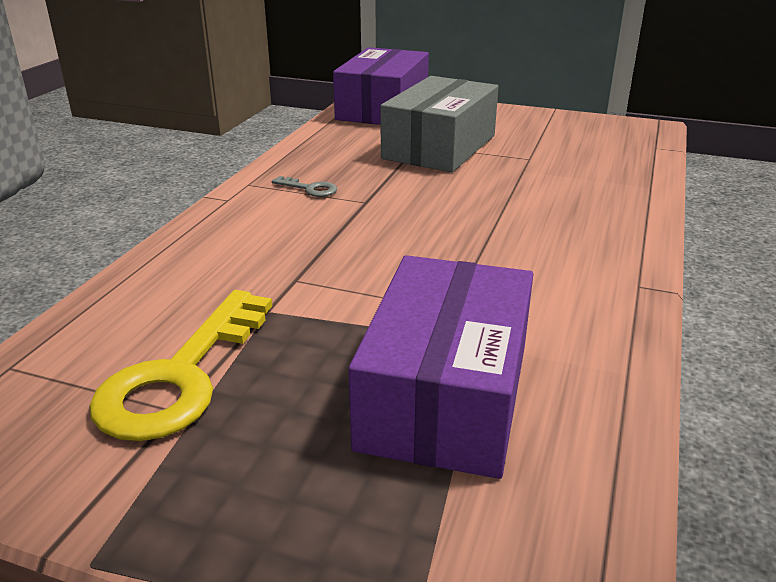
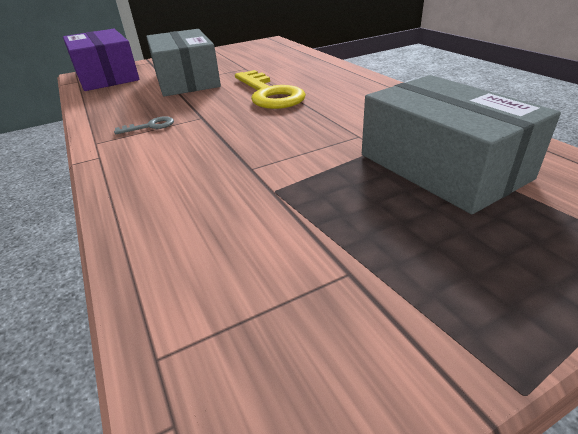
camera: 45 degrees left, 5 degrees up
(181, 376) = (307, 254): yellow key -> yellow key (269, 94)
(446, 394) = (442, 166): purple box -> grey box

